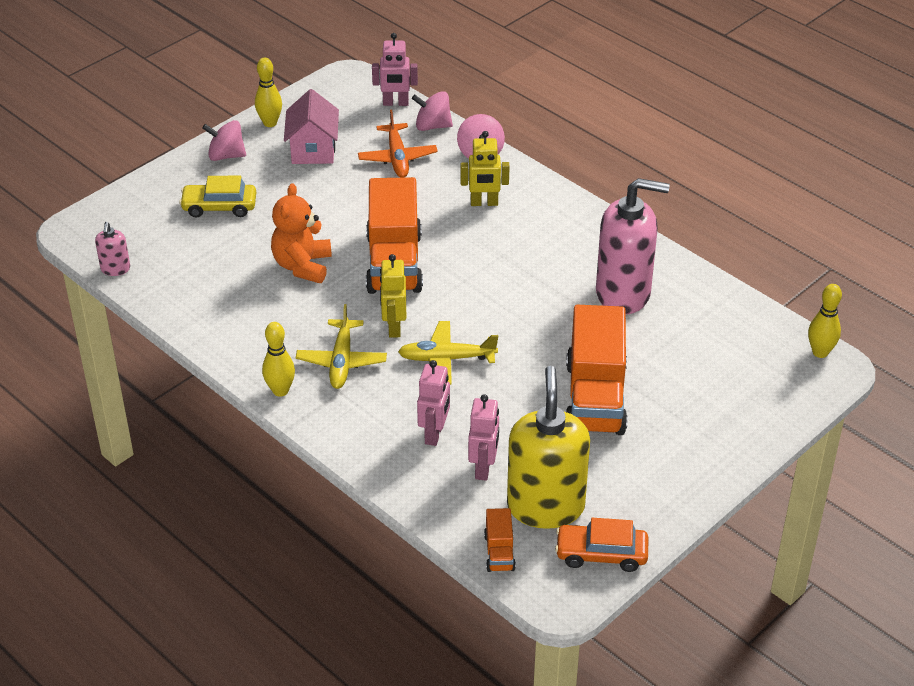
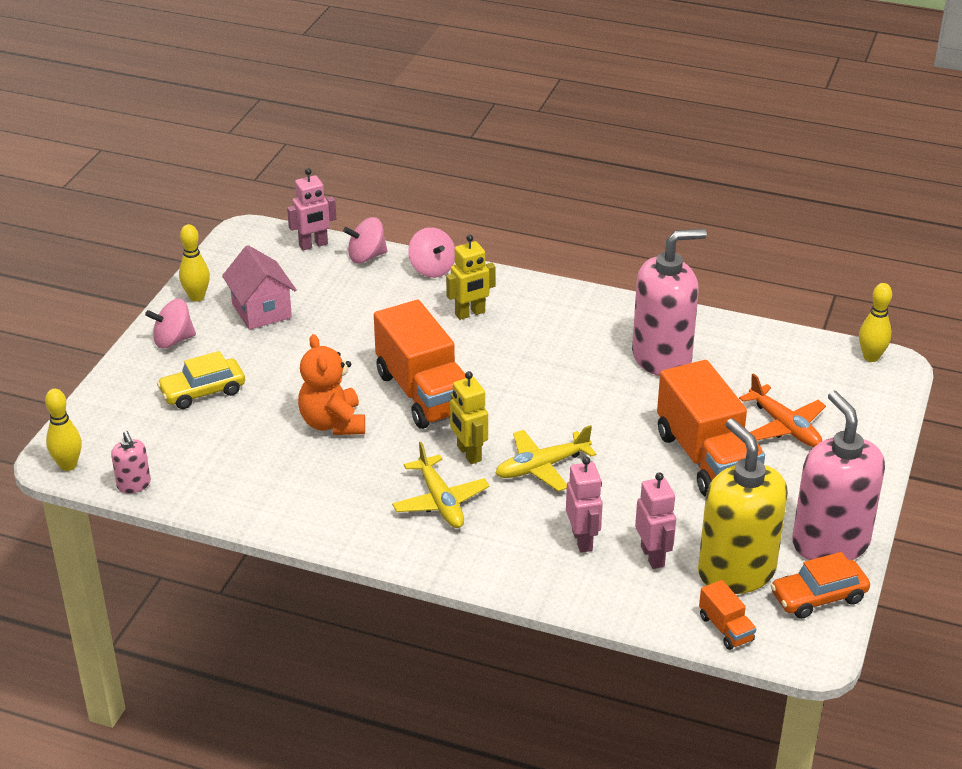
camera: 25 degrees left, 5 degrees down
(280, 391) = (399, 549): yellow bowling pin -> yellow bowling pin (68, 465)
(397, 158) = (353, 295): orange plane -> orange plane (784, 426)
(648, 510) = (830, 543): none -> pink soap dispenser

